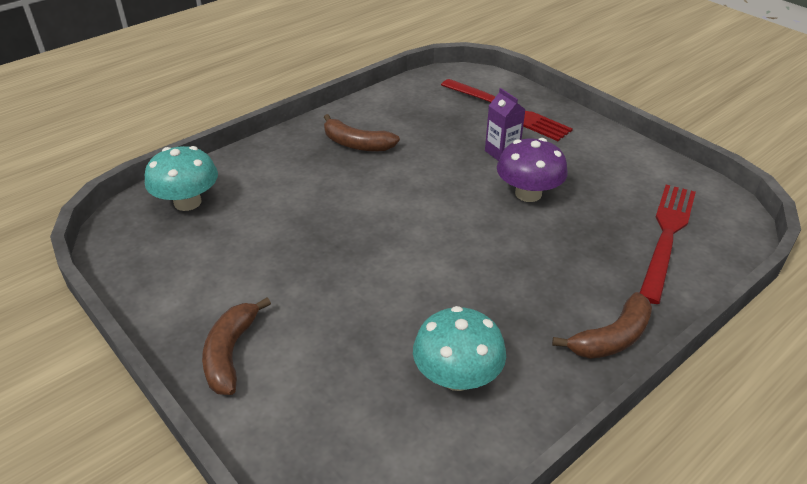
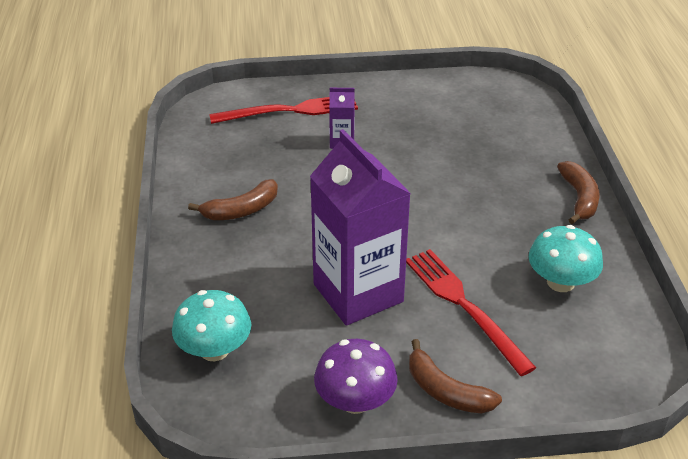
camera: 55 degrees left, 0 degrees up
(314, 245) = (358, 293): none -> purple carton
(528, 193) = (405, 156): purple mushroom -> purple mushroom (355, 401)
(666, 237) = (509, 124): red fork -> red fork (464, 306)

